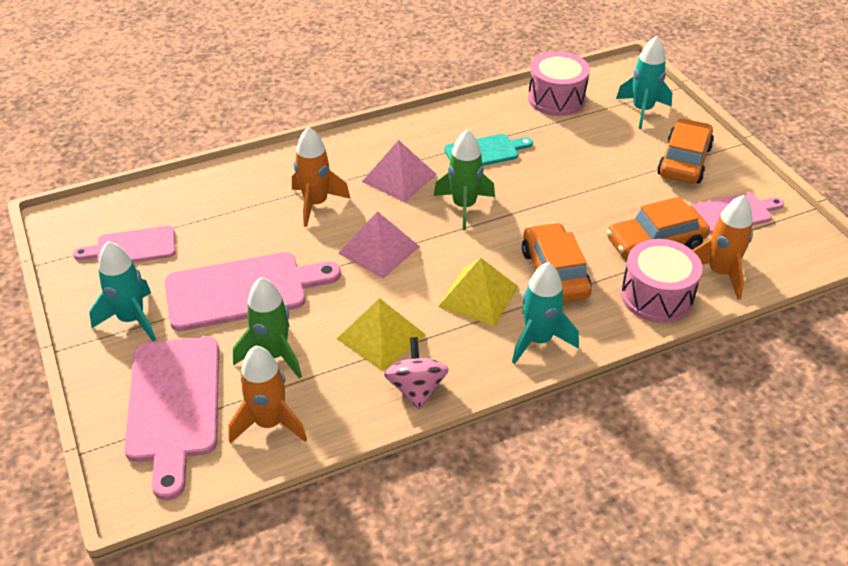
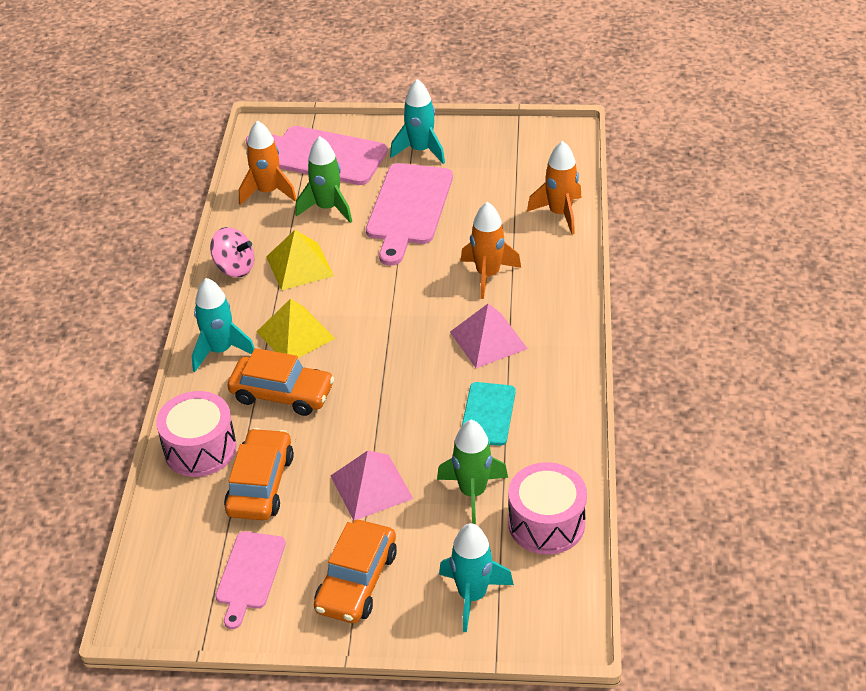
camera: 120 degrees right, 0 degrees up
(132, 247) = (504, 163): pink cutting board -> none
(379, 249) = (398, 295): pink pyramid -> pink pyramid (371, 487)
(464, 206) = (414, 369): green rocket -> green rocket (472, 493)
(684, 161) = (356, 581): orange car -> orange car turned 60 degrees clockwise
(720, 273) = (187, 511): orange rocket -> orange rocket (560, 214)

